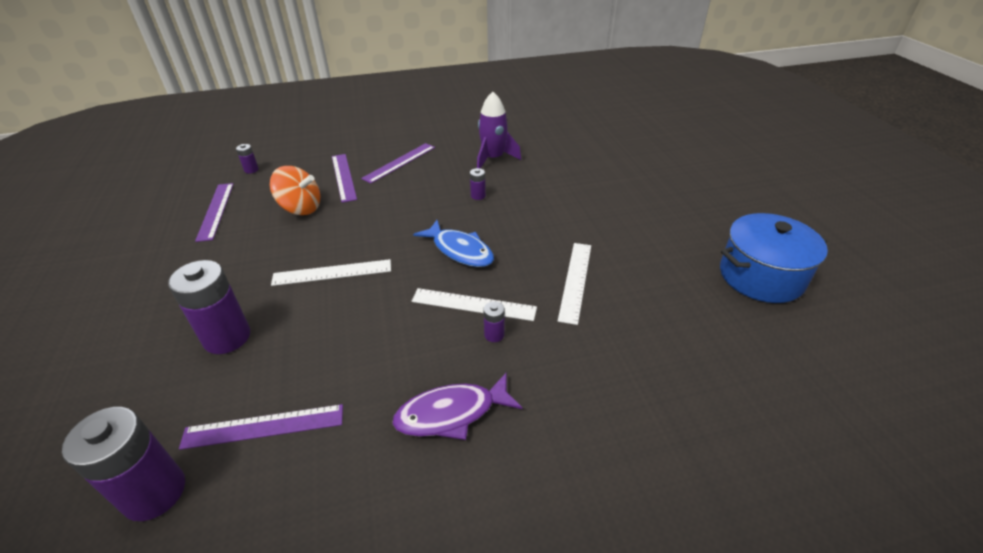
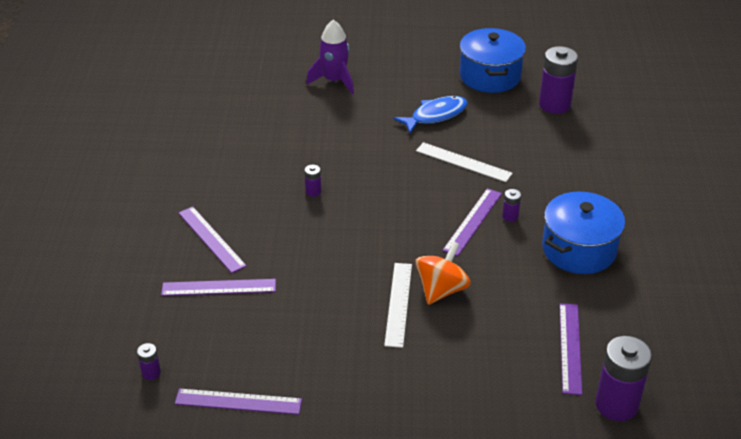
camera: 75 degrees left, 0 degrees up
(227, 337) = (466, 375): purple battery -> purple battery (554, 104)
(301, 208) = (270, 325): orange spinning top -> orange spinning top (441, 290)
(452, 413) = (579, 249): purple fish -> blue pot
(460, 250) = (398, 218): blue fish -> blue fish (435, 115)
(473, 304) = (473, 221): white ruler -> purple ruler
(493, 159) = (245, 168): purple rocket -> purple rocket (334, 81)

